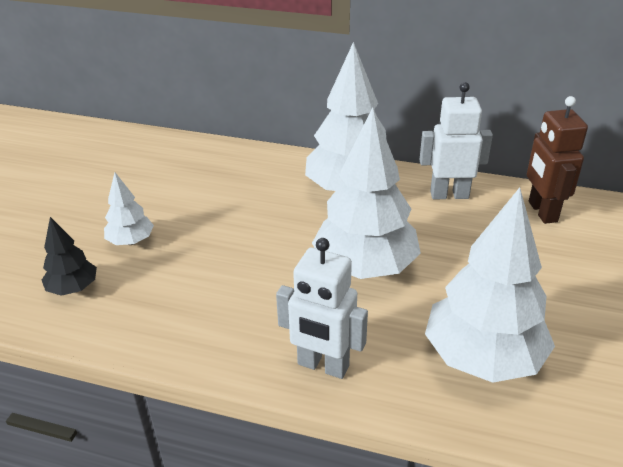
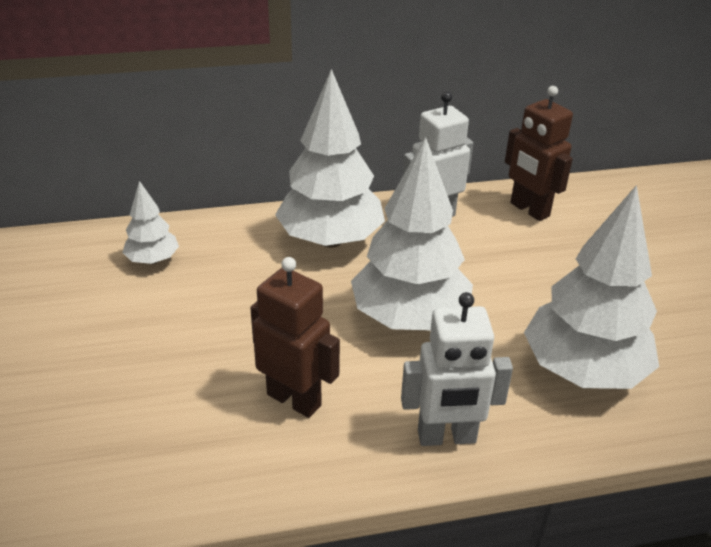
camera: 30 degrees left, 0 degrees up
(73, 288) = (87, 461): black tree -> none
(131, 241) = (118, 377): white tree -> white tree (153, 260)
(232, 297) = (294, 399): none -> brown robot

